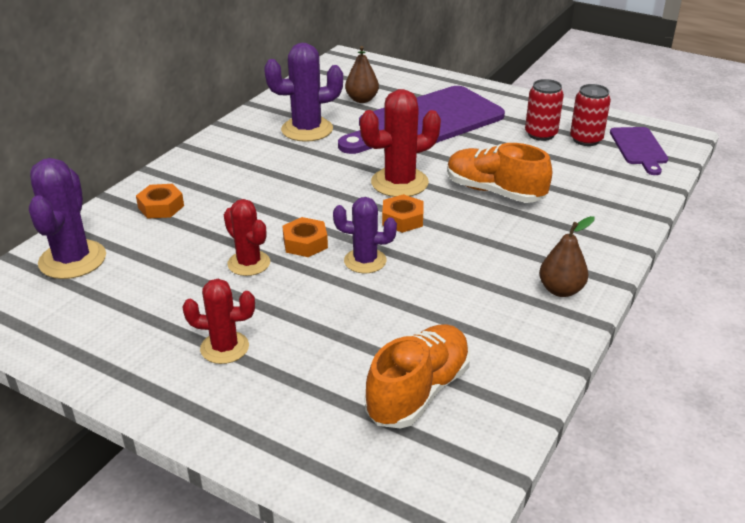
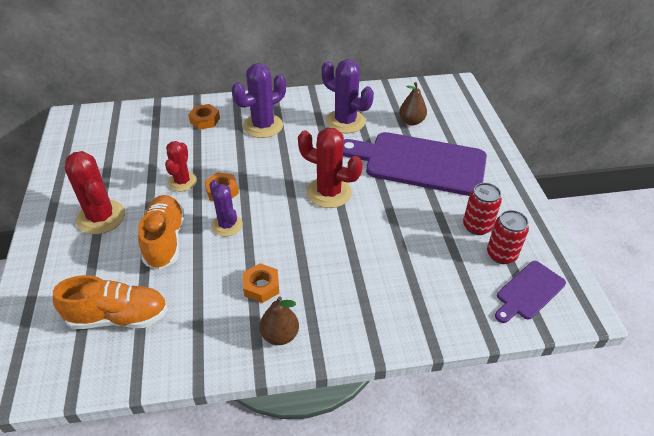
camera: 50 degrees right, 10 degrees up
(72, 260) = (131, 123): purple cactus -> purple cactus (263, 126)
(224, 348) = (101, 217): red cactus -> red cactus, size x1.55
(402, 219) = (288, 216): orange nut -> orange nut (261, 286)
(494, 192) = (368, 242): orange shoe -> orange shoe (165, 240)

